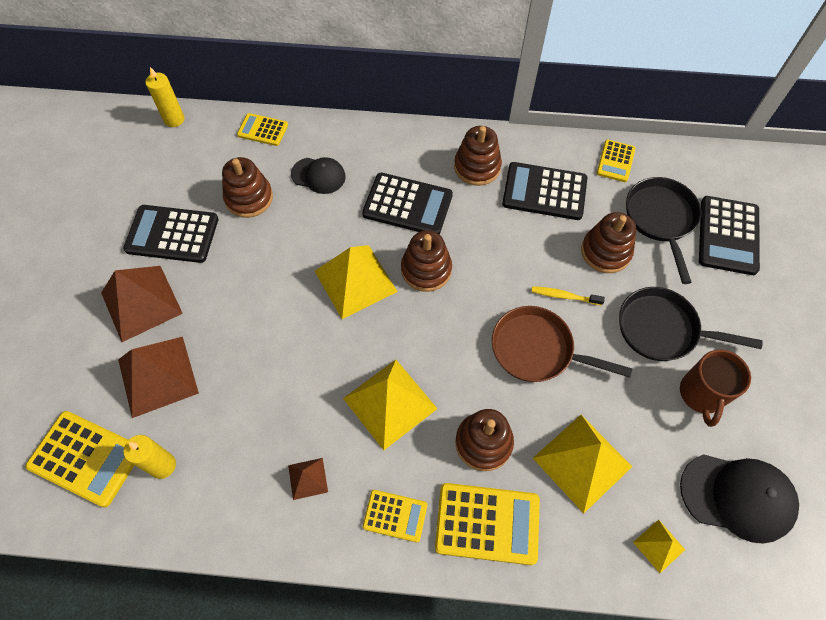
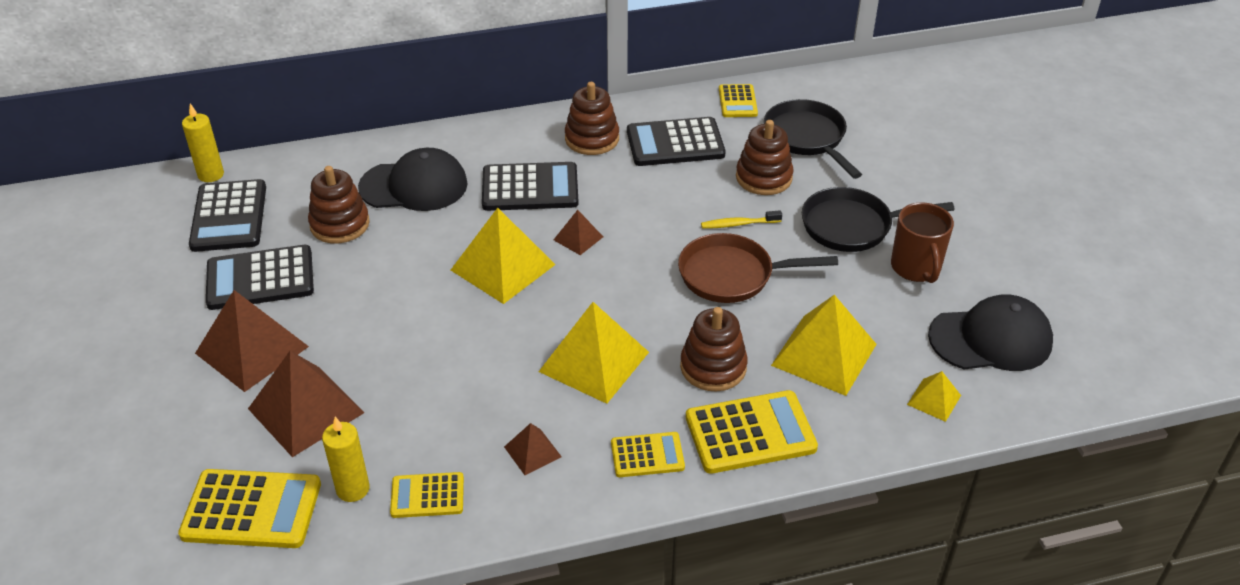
camera: 20 degrees left, 20 degrees down
(263, 130) = (326, 160): yellow calculator -> yellow calculator (427, 496)
(318, 175) = (414, 186): black cap -> black cap, size x1.61
(426, 270) = (578, 238): brown stacking toy -> brown pyramid
(728, 235) = (880, 136): black calculator -> black calculator (229, 217)

